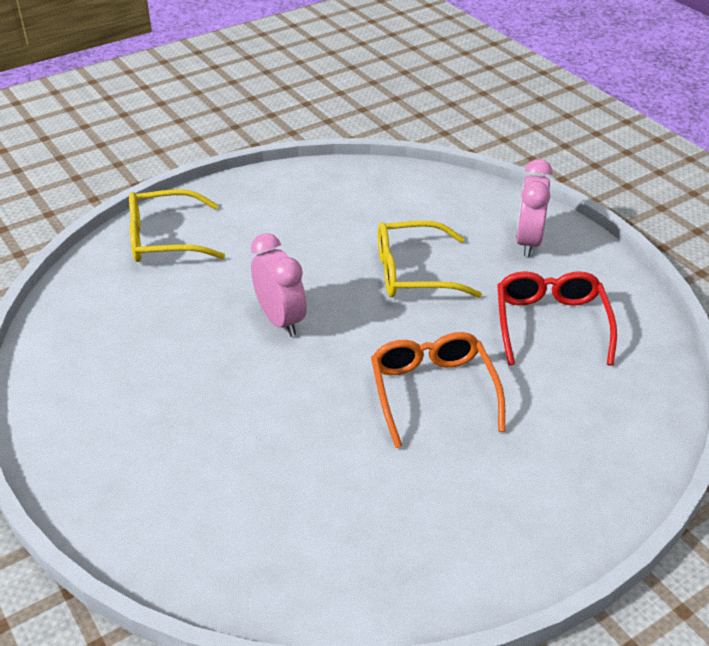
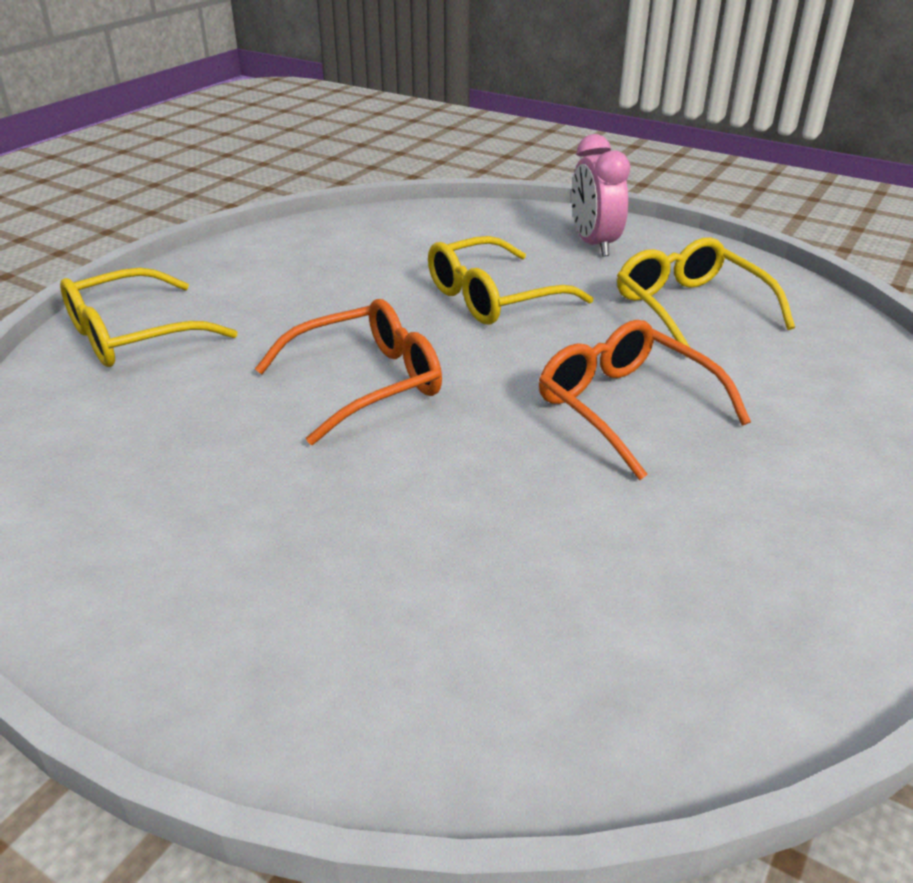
camera: 25 degrees left, 5 degrees down
(280, 320) = (366, 383): pink clock -> orange glasses
(550, 324) = (690, 308): red glasses -> yellow glasses

